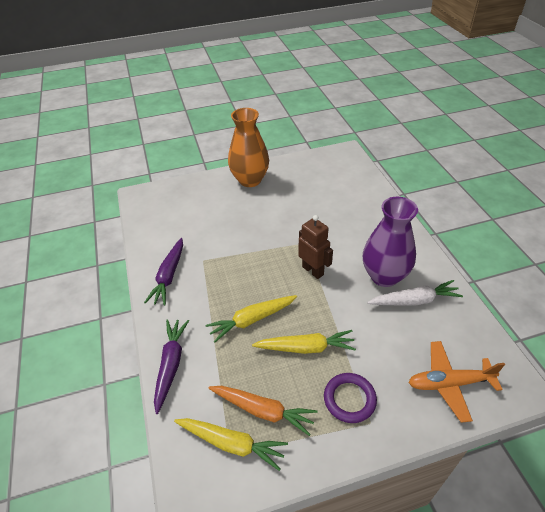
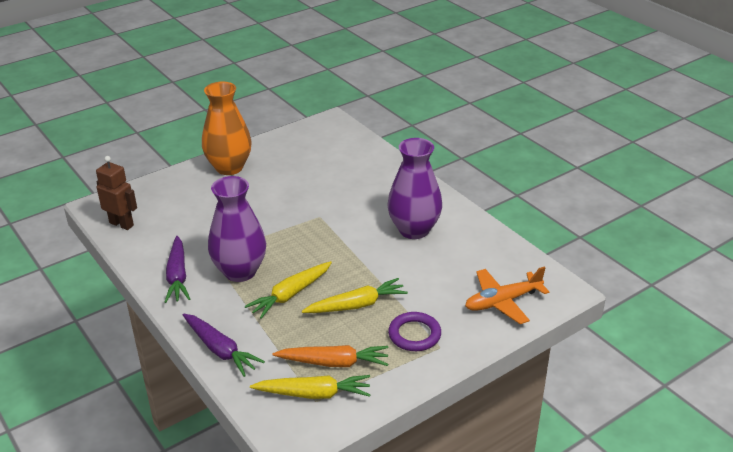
camera: 20 degrees left, 10 degrees down
(171, 365) = (220, 350): purple carrot -> purple carrot turned 150 degrees clockwise
(219, 284) = (240, 271): none -> purple vase
(313, 270) = (338, 239): brown robot -> brown robot (121, 224)
(414, 300) = (451, 244): white carrot -> none

